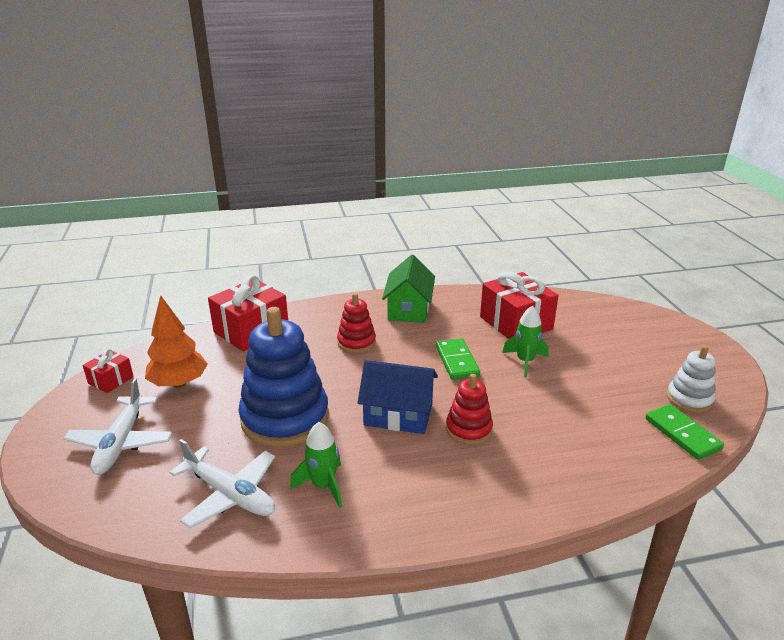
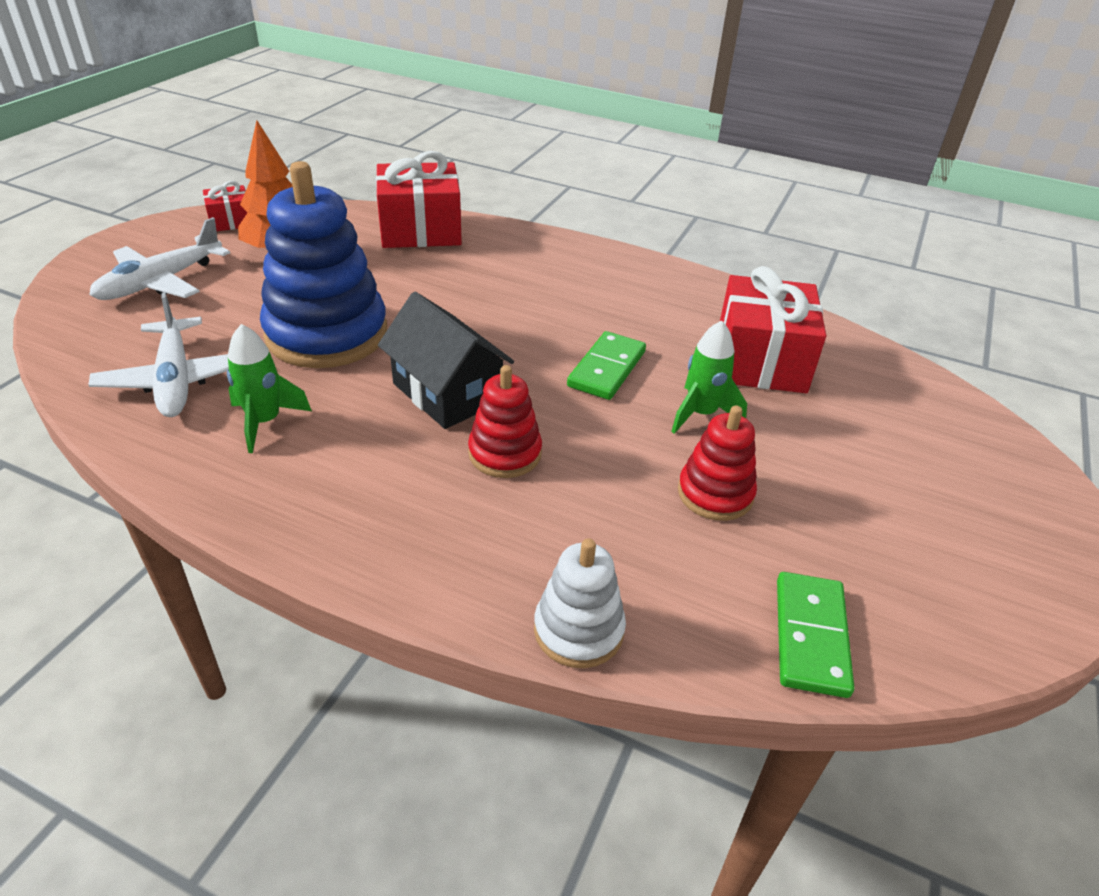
camera: 35 degrees right, 10 degrees up
(356, 342) = (515, 291): red stacking toy -> red stacking toy (715, 494)
(398, 414) = (447, 393): blue house -> black house
(409, 309) = (633, 282): green house -> none
(689, 399) = (901, 597): white stacking toy -> white stacking toy (578, 630)

